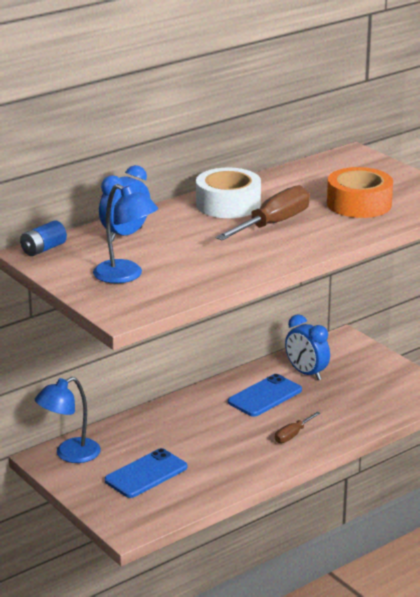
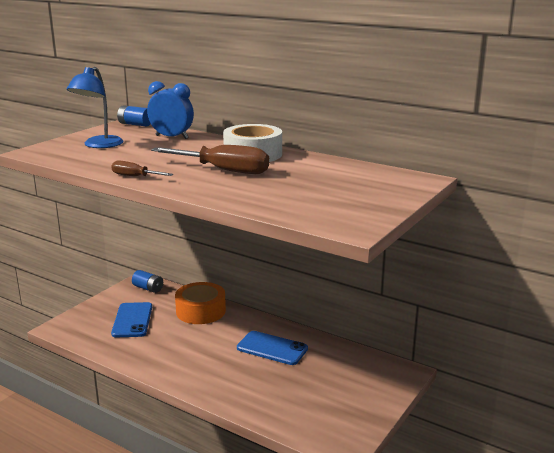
camera: 70 degrees right, 5 degrees down
(70, 454) = (148, 288): blue lamp -> blue battery
(146, 474) = (132, 320): blue phone -> blue phone turned 60 degrees clockwise
(292, 435) = (216, 373): brown screwdriver -> brown screwdriver (135, 176)
(306, 373) = (325, 362): blue clock -> none
(359, 204) = (297, 193): orange tape -> orange tape (201, 311)

